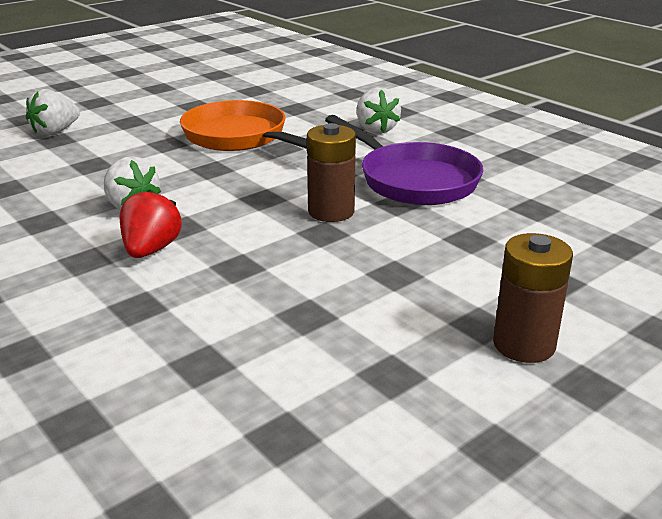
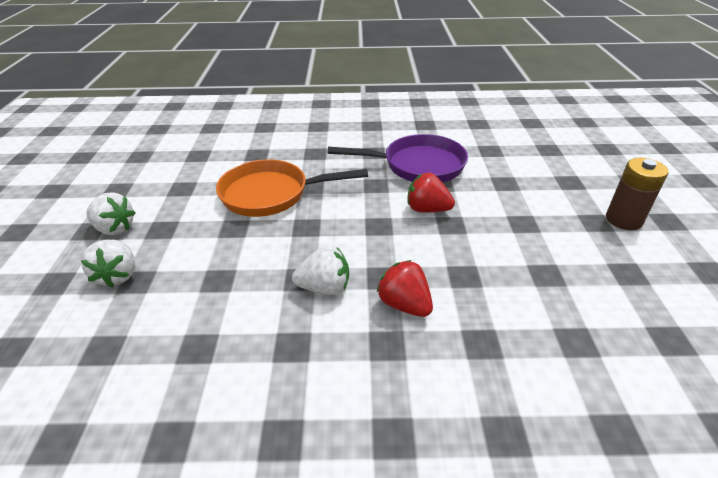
camera: 50 degrees left, 10 degrees up
(331, 212) = (427, 209): brown battery -> red strawberry
(376, 129) = (333, 144): white strawberry -> white strawberry (115, 228)

